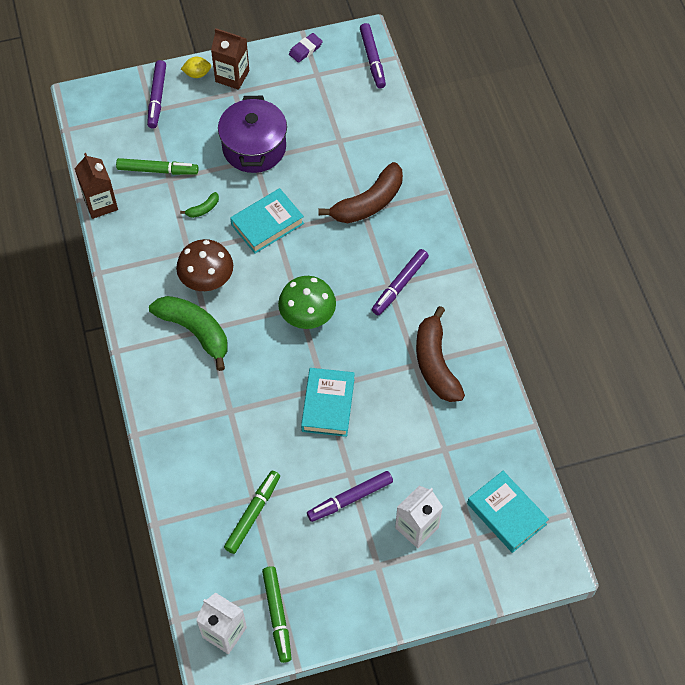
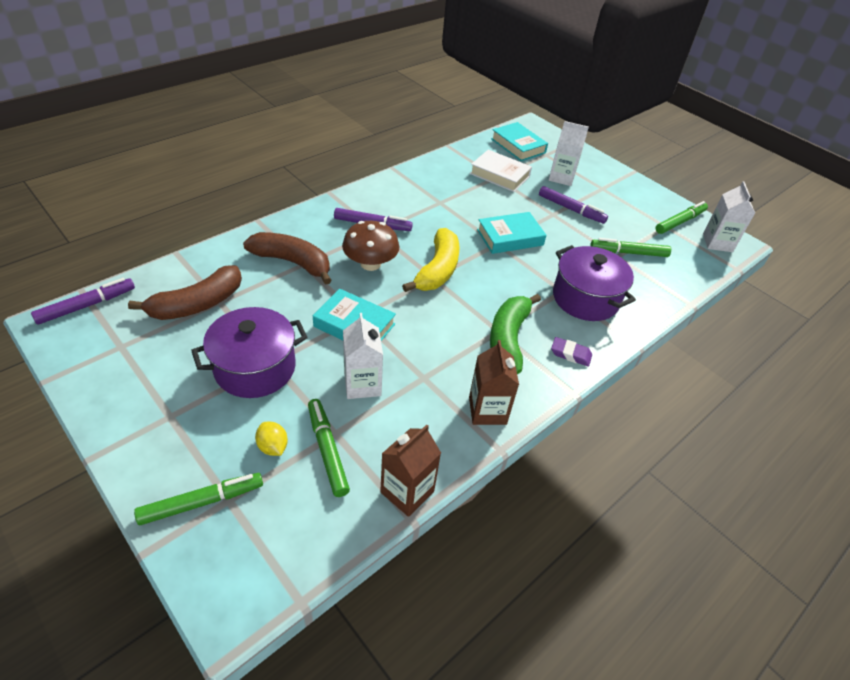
camera: 120 degrees left, 15 degrees down
(157, 98) = (202, 502): purple marker -> green marker
(197, 74) = (144, 470): yellow lemon -> yellow lemon (273, 447)
(203, 209) = (362, 384): green banana -> white carton
(207, 278) = (446, 351): brown mushroom -> brown mushroom (370, 264)
(210, 426) = (585, 298): none -> purple pot
(232, 76) = (140, 428): brown carton -> brown carton (487, 410)
(305, 50) = (78, 368): purple eraser -> purple eraser (570, 354)
(307, 315) = (437, 270): green mushroom -> yellow banana
(435, 363) = (432, 193): brown banana -> brown banana (197, 304)
(446, 455) = (499, 175): none -> white book
(506, 514) = (518, 146): turquoise book -> turquoise book turned 60 degrees counterclockwise

